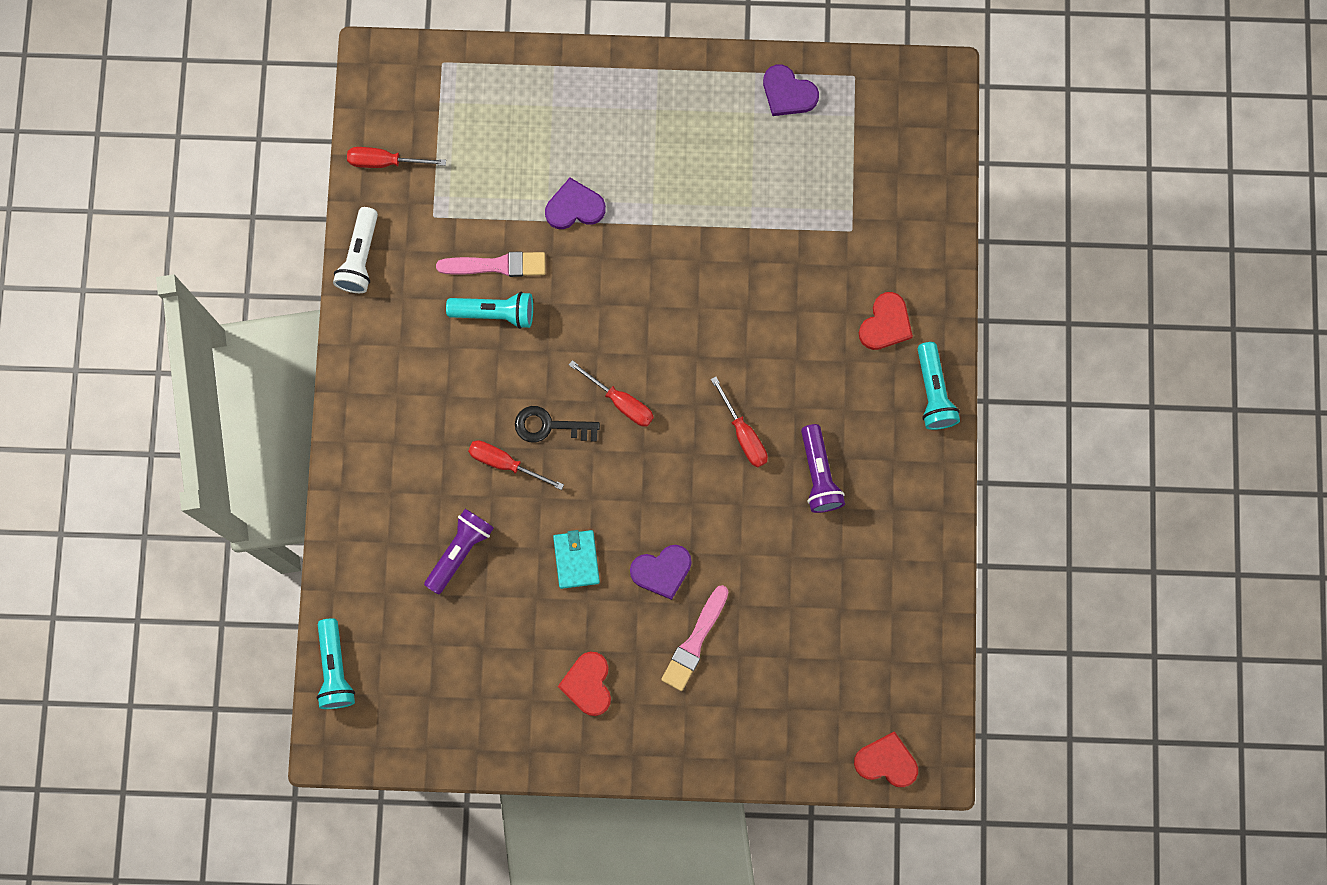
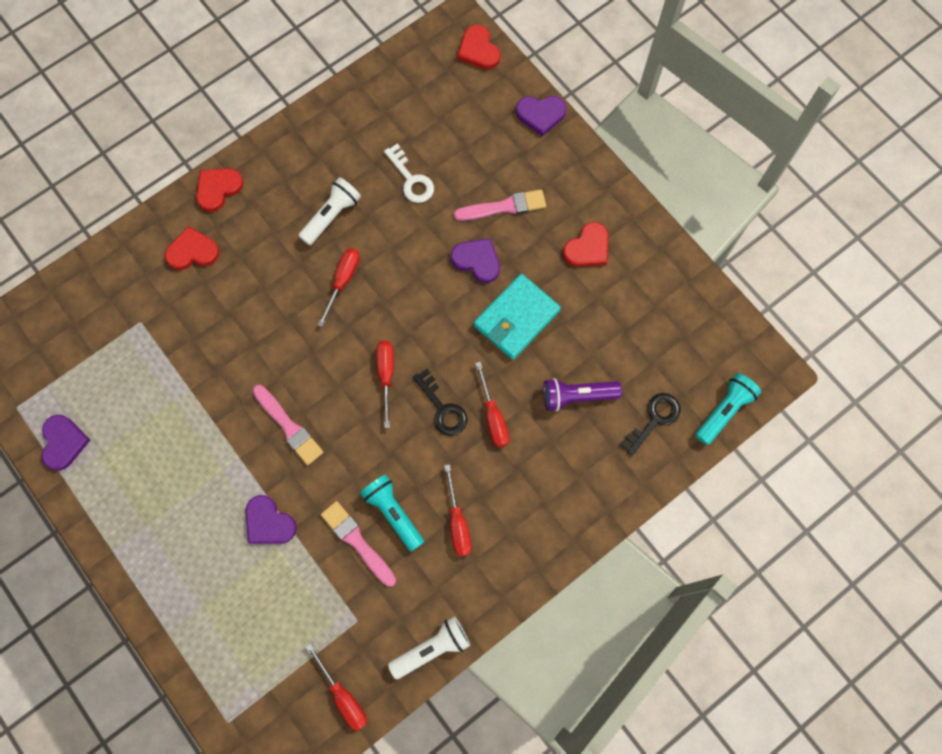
camera: 130 degrees left, 5 degrees down
(381, 600) = (654, 419): none -> black key
(441, 359) = (458, 522): none -> red screwdriver
(576, 559) = (516, 318): turquoise wallet -> turquoise wallet, size x1.57
(644, 284) = (289, 427): none -> pink brush
(763, 761) = (540, 114): none -> purple heart
(796, 578) = (411, 179): none -> white key
(819, 475) = (331, 216): purple flashlight -> white flashlight
(933, 392) = (218, 189): turquoise flashlight -> red heart

